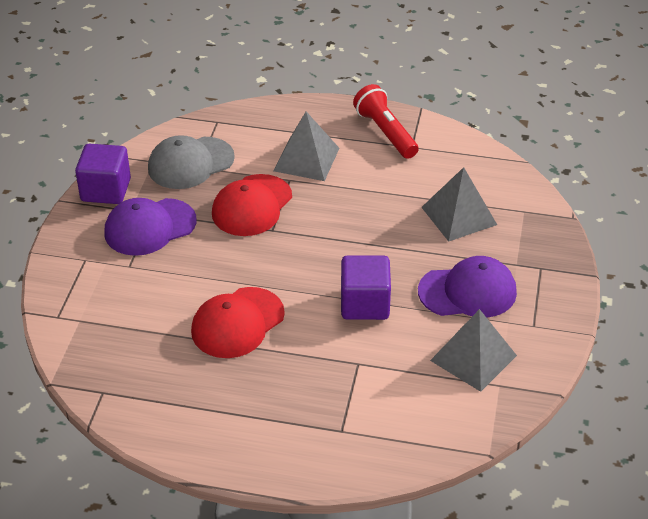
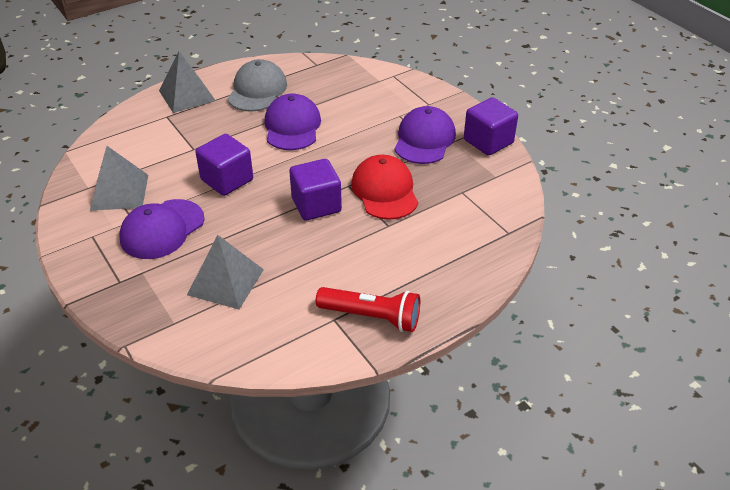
camera: 135 degrees right, 0 degrees up
(190, 163) = (470, 191): grey cap -> grey cap (257, 90)
(237, 323) = (292, 126): red cap -> purple cap
(306, 159) = (399, 248): grey pyramid -> grey pyramid (187, 95)
(320, 230) = (316, 205): none -> purple cube

